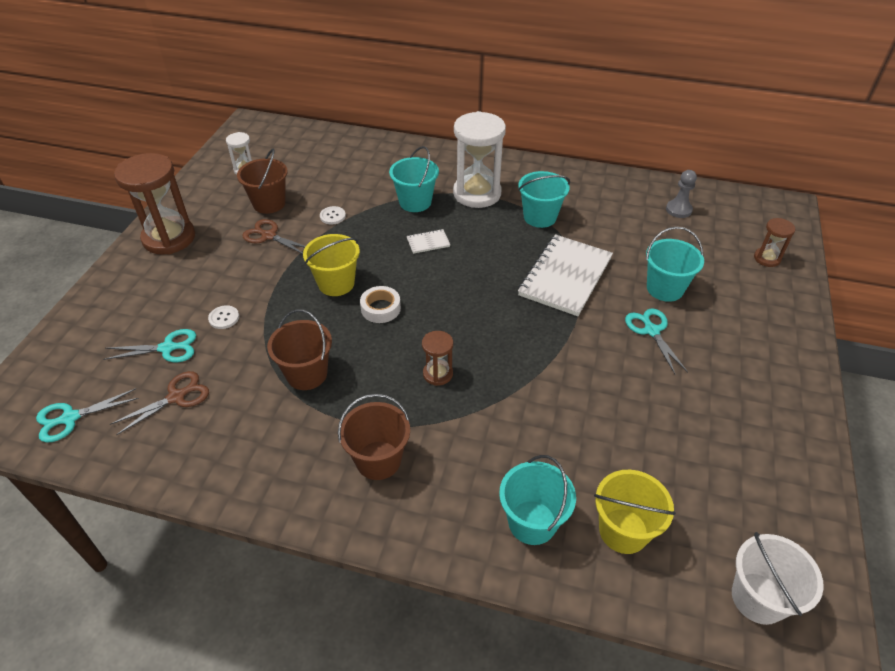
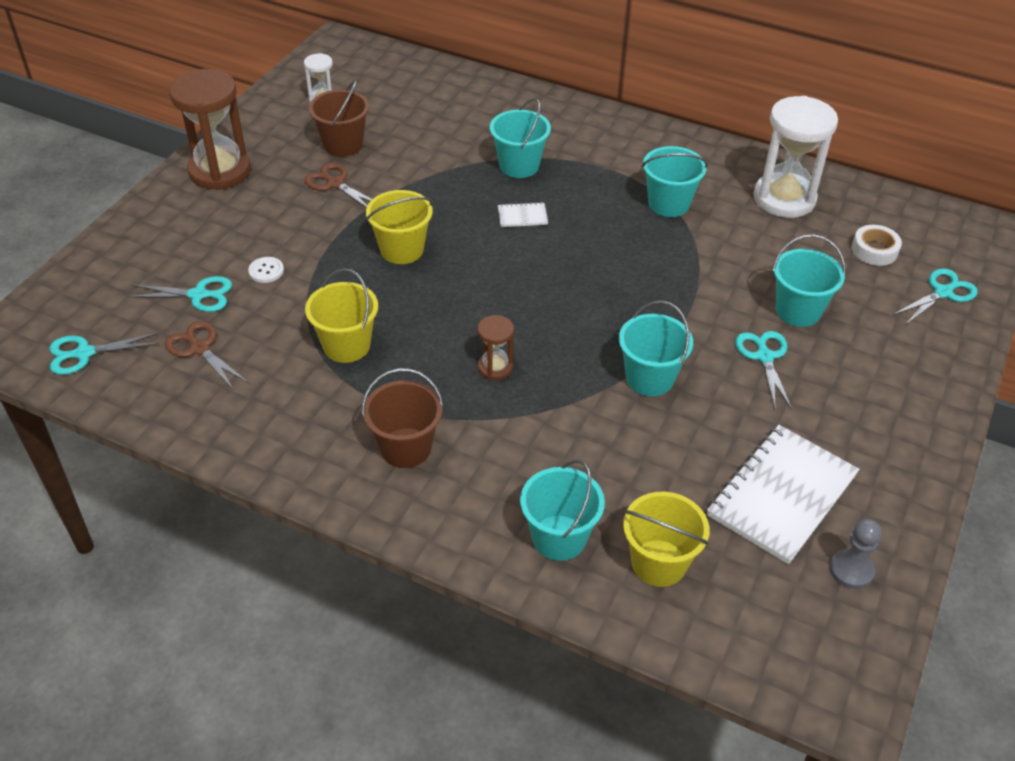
camera: 10 degrees right, 0 degrees up
(176, 397) = (199, 348): brown scissors -> brown scissors turned 105 degrees counterclockwise
(306, 374) = (346, 345): brown bucket -> yellow bucket
(332, 216) = (415, 170): white button -> none
(380, 308) = (447, 285): white tape -> white tape (874, 250)
(477, 193) = (598, 164): white hourglass -> white hourglass (784, 199)
(565, 277) = (678, 279): white notebook -> white notebook (781, 495)
(567, 363) = (649, 378): none -> turquoise bucket
(678, 210) = (850, 217): grey pawn -> grey pawn (851, 570)
(758, 598) = (788, 653): white bucket -> none
(767, 258) = (942, 292): brown hourglass -> turquoise scissors

